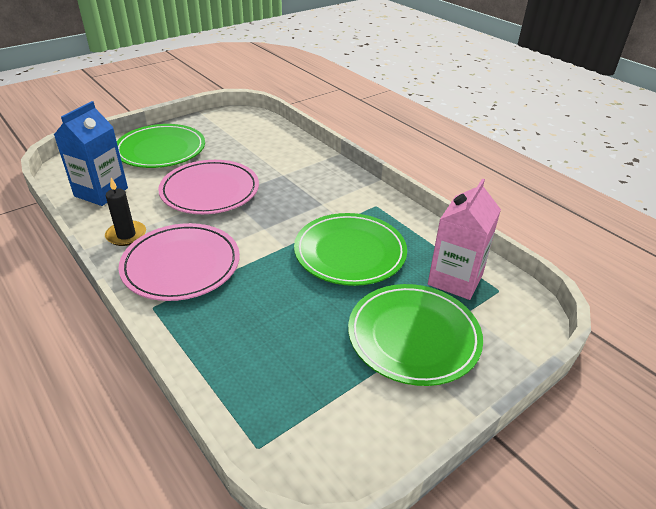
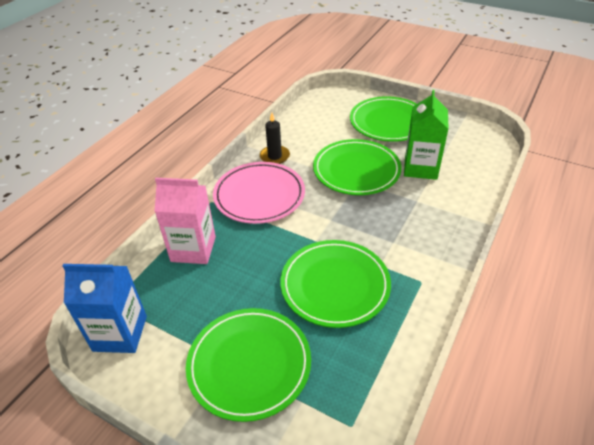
camera: 70 degrees right, 5 degrees up
(101, 192) = (313, 123): blue carton -> blue carton (120, 333)
(210, 191) = (356, 170): pink plate -> green plate
(244, 158) = (420, 168): none -> green carton
(455, 279) = (346, 380): pink carton -> pink carton (193, 249)

